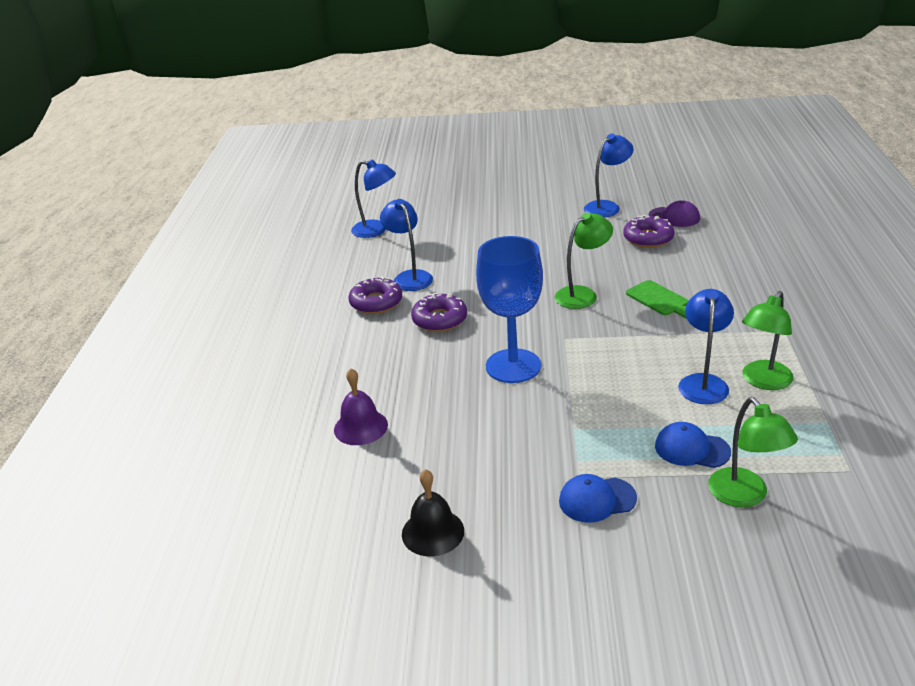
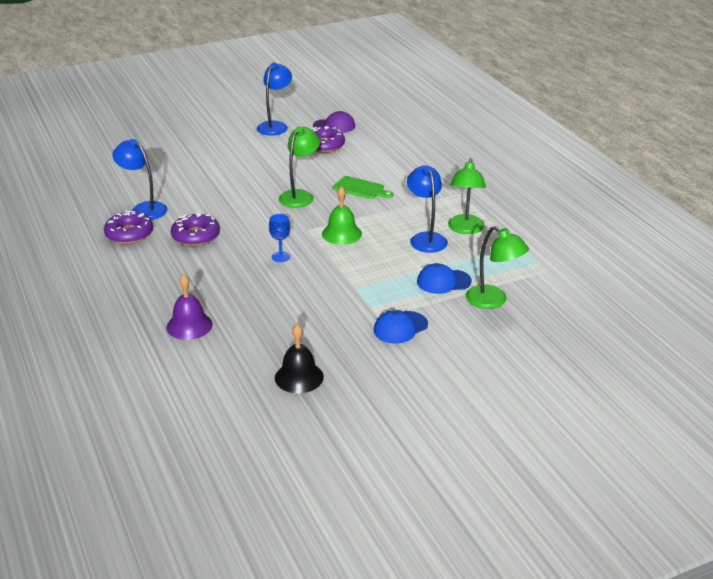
camera: 30 degrees left, 0 degrees up
(376, 230) = (82, 176): blue lamp -> none
(513, 366) = (281, 257): blue goblet -> blue goblet, size x0.41
(601, 352) = (341, 234): none -> green bell

